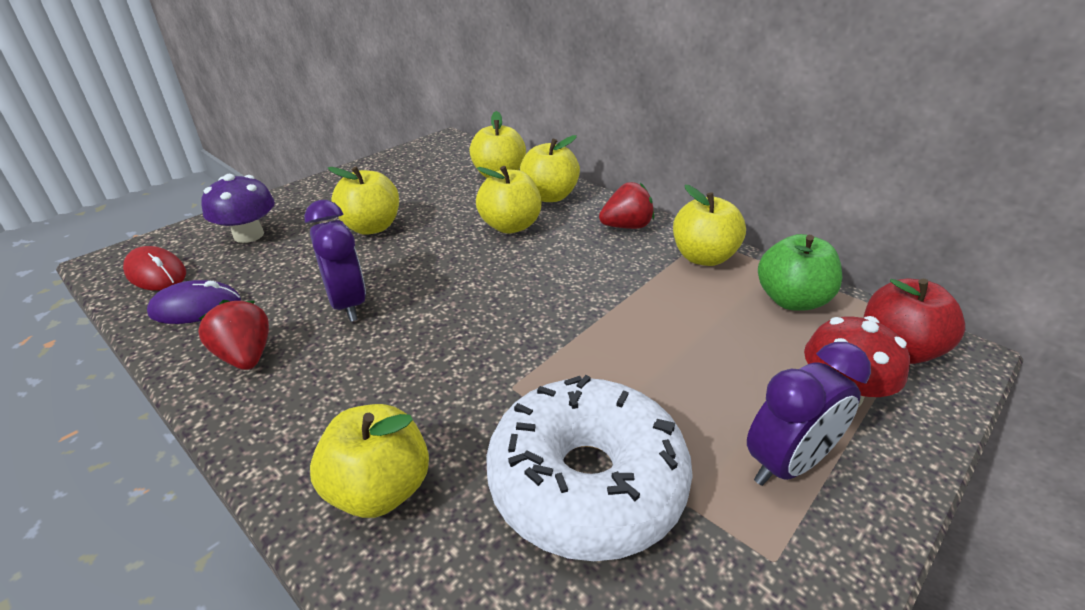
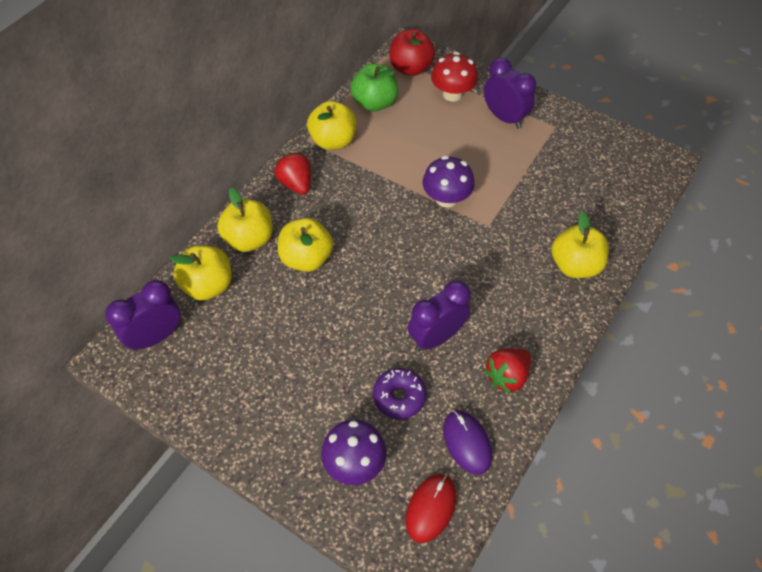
camera: 100 degrees left, 20 degrees up
(293, 268) = (399, 397): none -> purple donut
(371, 227) = (324, 362): yellow apple -> none
(455, 154) = (156, 337): none -> purple clock
(578, 347) = (446, 198): none -> purple mushroom
(586, 482) = (540, 186): white donut -> none

